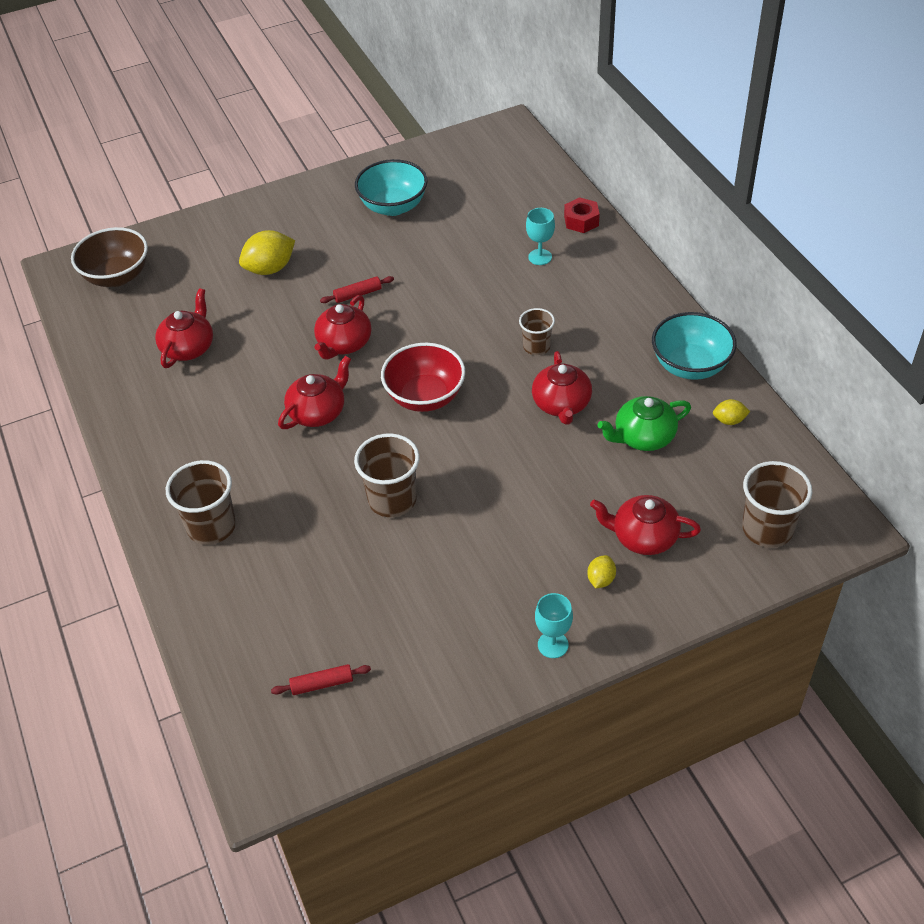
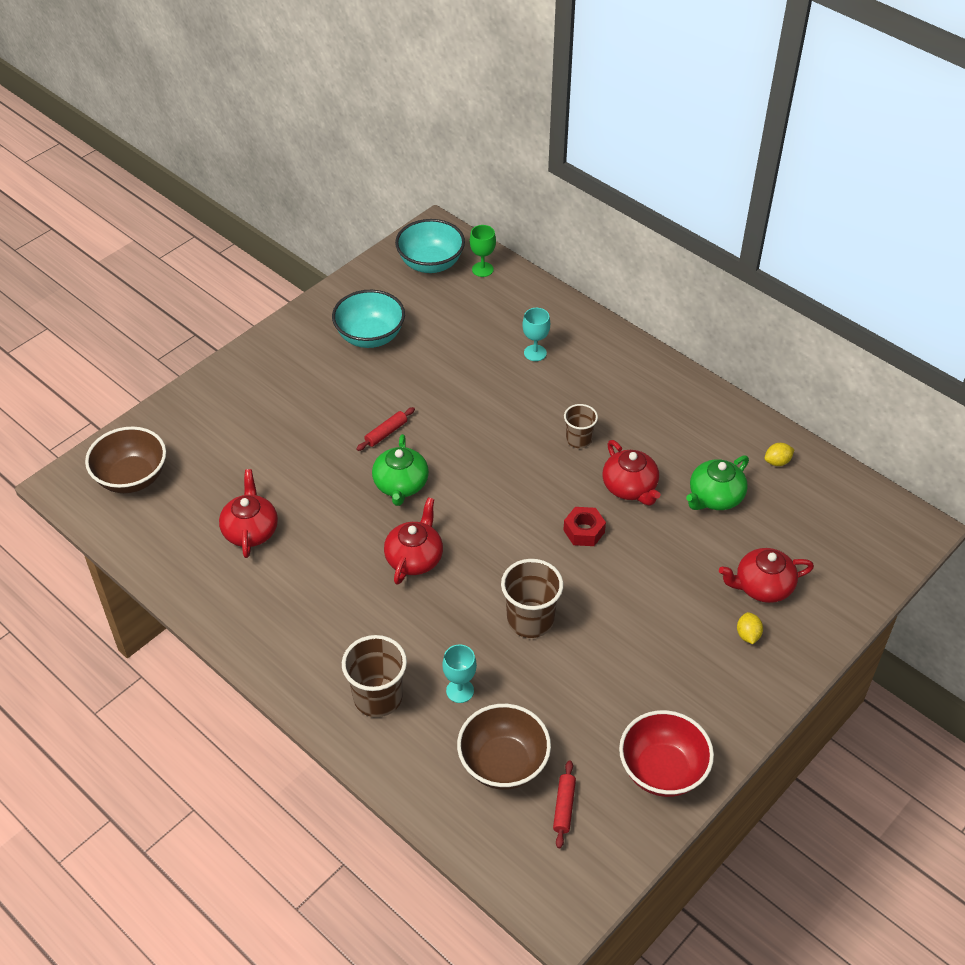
camera: 25 degrees left, 0 degrees up
(270, 269) = (285, 429): yellow lemon -> none
(289, 623) = (503, 763): none -> brown bowl
(322, 684) = (564, 807): red rolling pin -> red rolling pin turned 45 degrees counterclockwise
(344, 344) = (401, 485): red teapot -> green teapot
(425, 397) = (505, 515): red bowl -> red bowl (662, 770)
(533, 170) = (482, 269): none -> green goblet
(553, 645) = (739, 705): turquoise goblet -> turquoise goblet (460, 691)
(581, 221) = (553, 308): red nut -> red nut (584, 531)
(690, 365) = (719, 421): turquoise bowl -> turquoise bowl (430, 263)
(767, 529) = (856, 548): brown cup -> none

